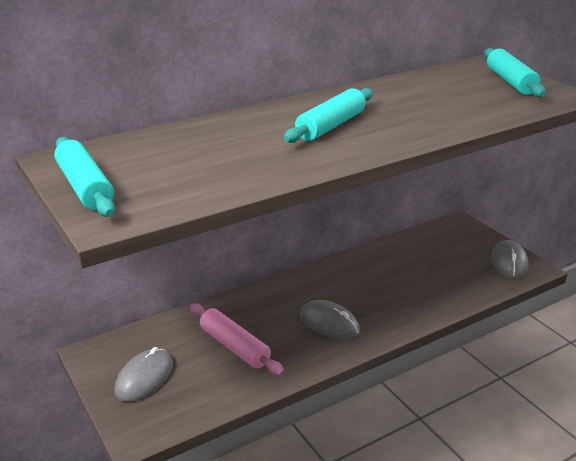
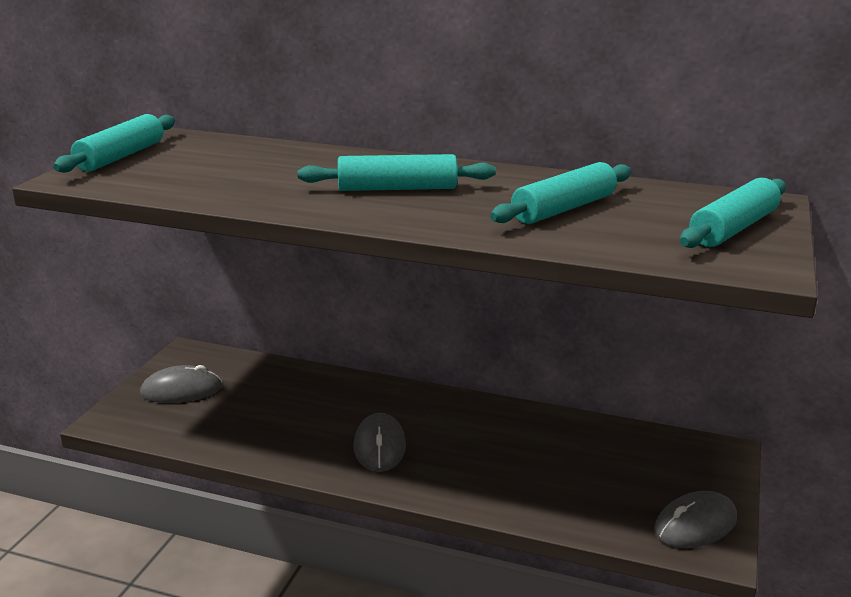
camera: 50 degrees right, 5 degrees down
(234, 347) = (275, 412): pink rolling pin -> none
(431, 101) = (563, 209): none -> turquoise rolling pin

